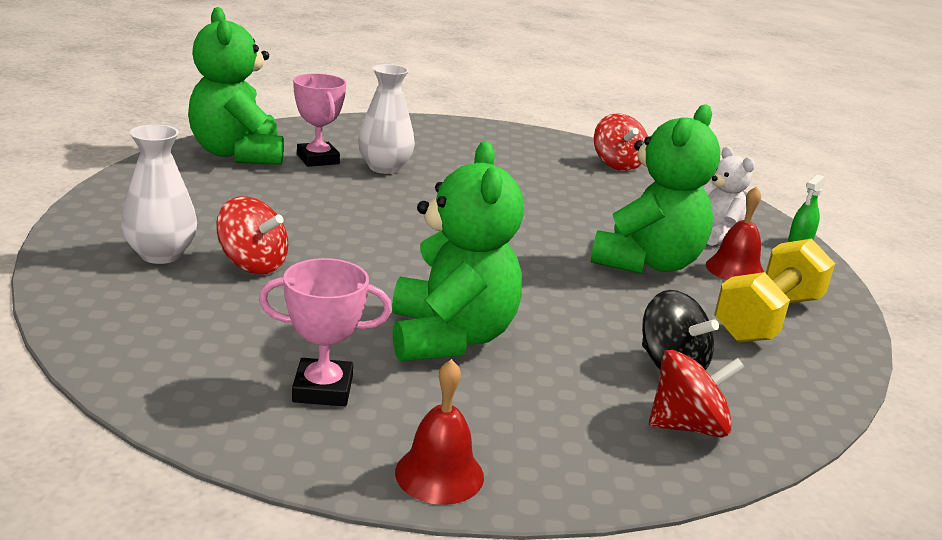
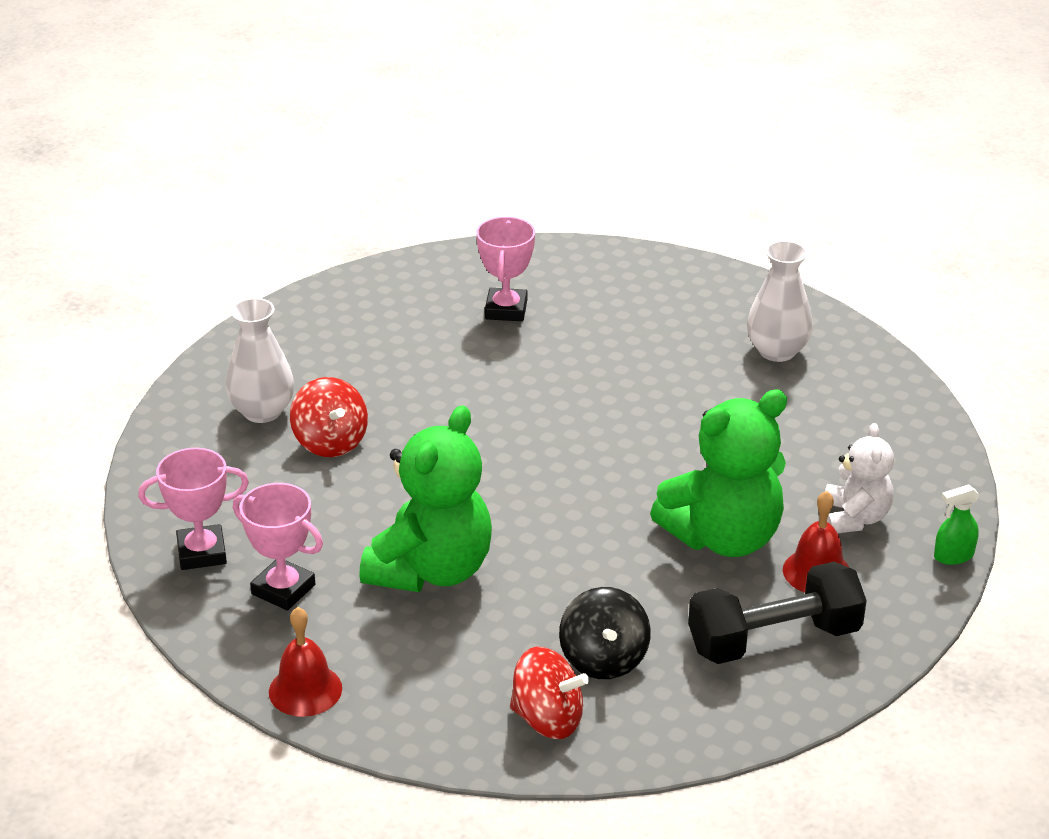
camera: 35 degrees right, 10 degrees up
(200, 379) = (202, 553): none -> pink trophy
(237, 154) = (429, 286): green teddy bear -> none
(384, 168) = (568, 337): white vase -> white vase (777, 351)
(617, 164) = (862, 384): red spinning top -> none
(768, 318) = (774, 639): yellow dumbbell -> black dumbbell

